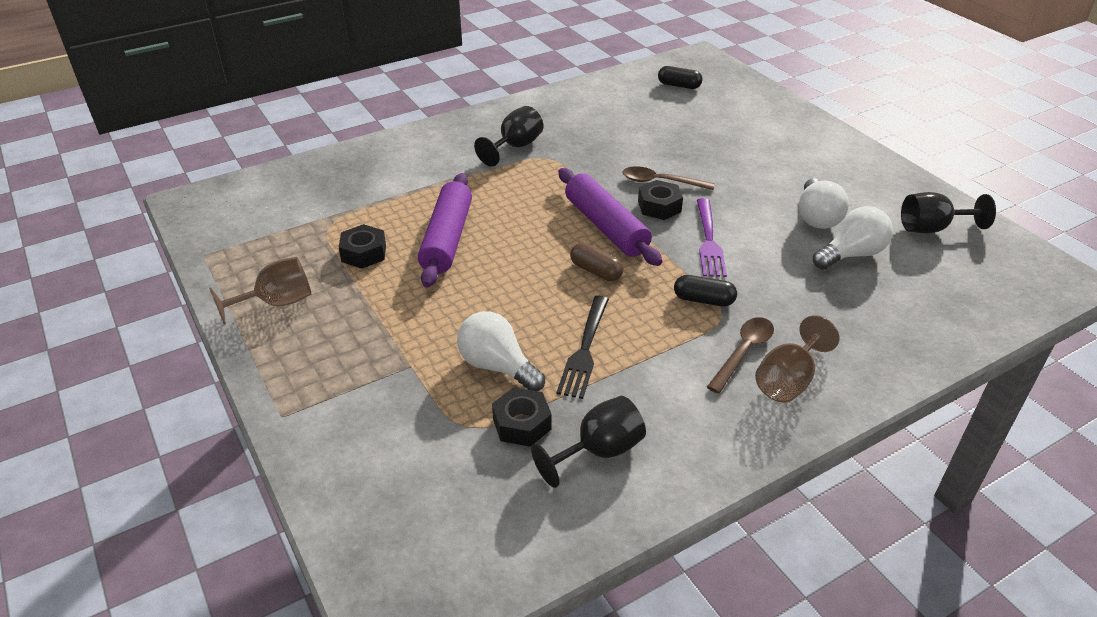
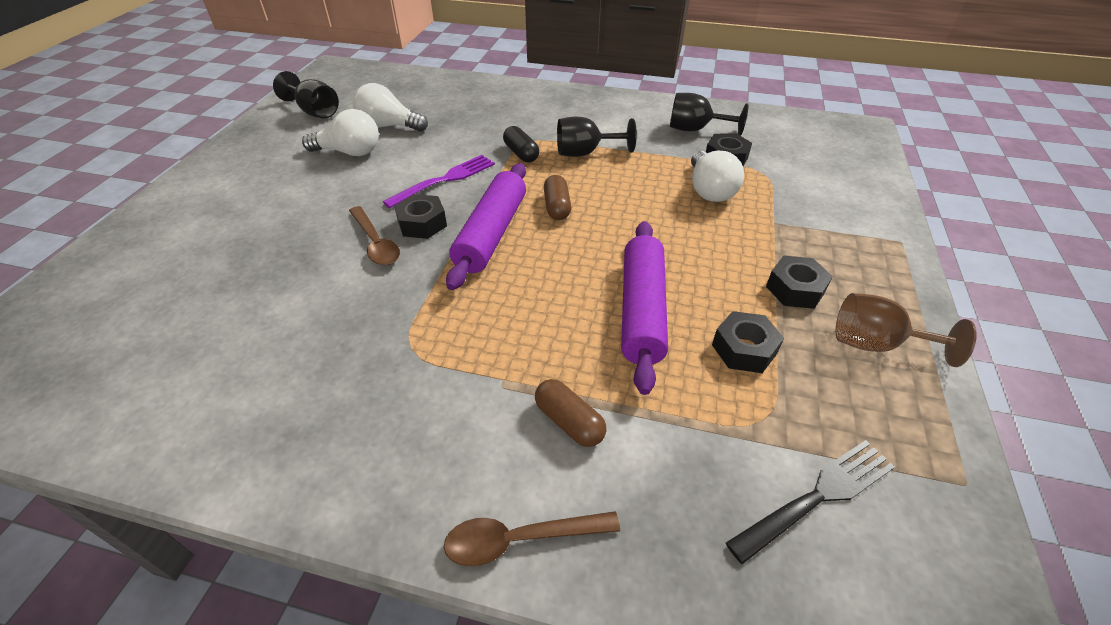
camera: 135 degrees left, 5 degrees up
(354, 311) = (795, 289): none -> black nut
(428, 176) = (569, 421): none -> brown capsule
(447, 239) = (641, 310): purple rolling pin -> purple rolling pin turned 45 degrees counterclockwise
(515, 147) = (411, 394): black goblet -> black goblet (585, 153)
(585, 350) = (638, 169): black fork -> black fork (817, 497)
(679, 85) = (84, 351): black capsule -> none
(743, 352) = (550, 123): brown spoon -> brown spoon (520, 539)
(788, 381) = (551, 105): brown goblet -> none
(817, 217) = (350, 152): white light bulb -> white light bulb turned 45 degrees clockwise

